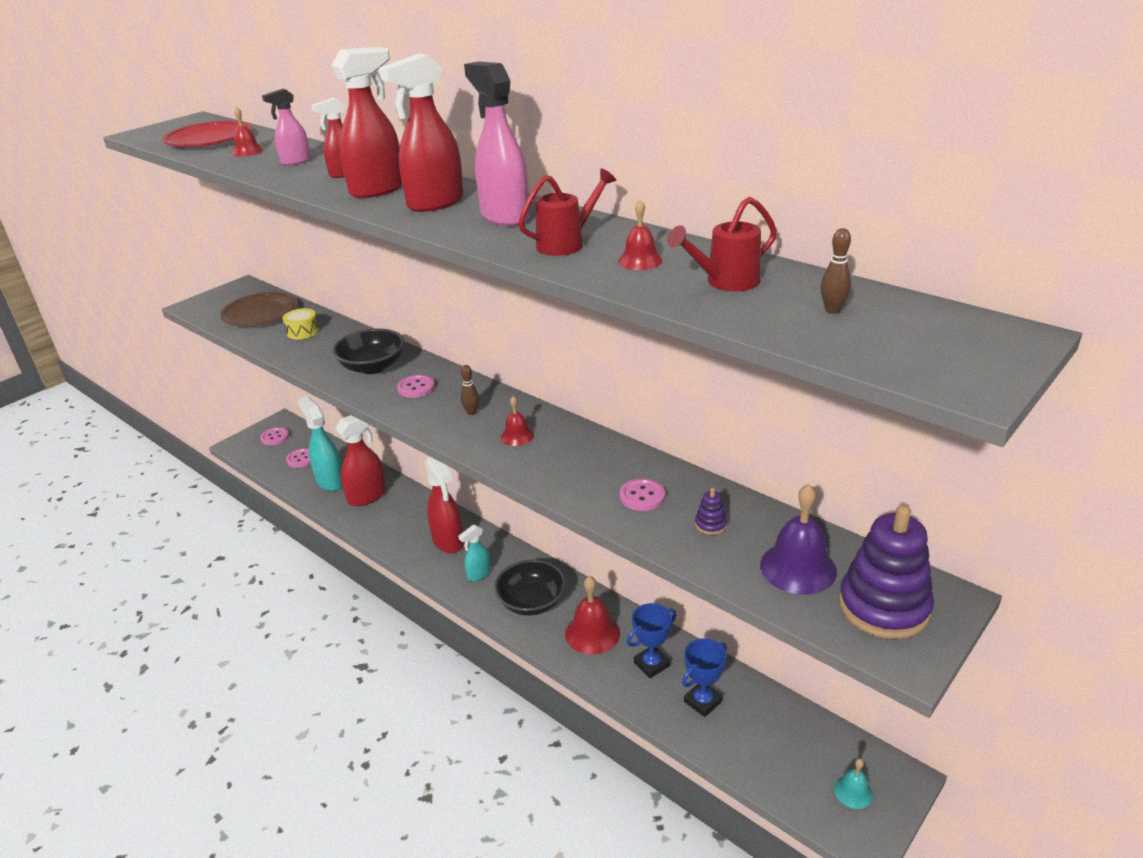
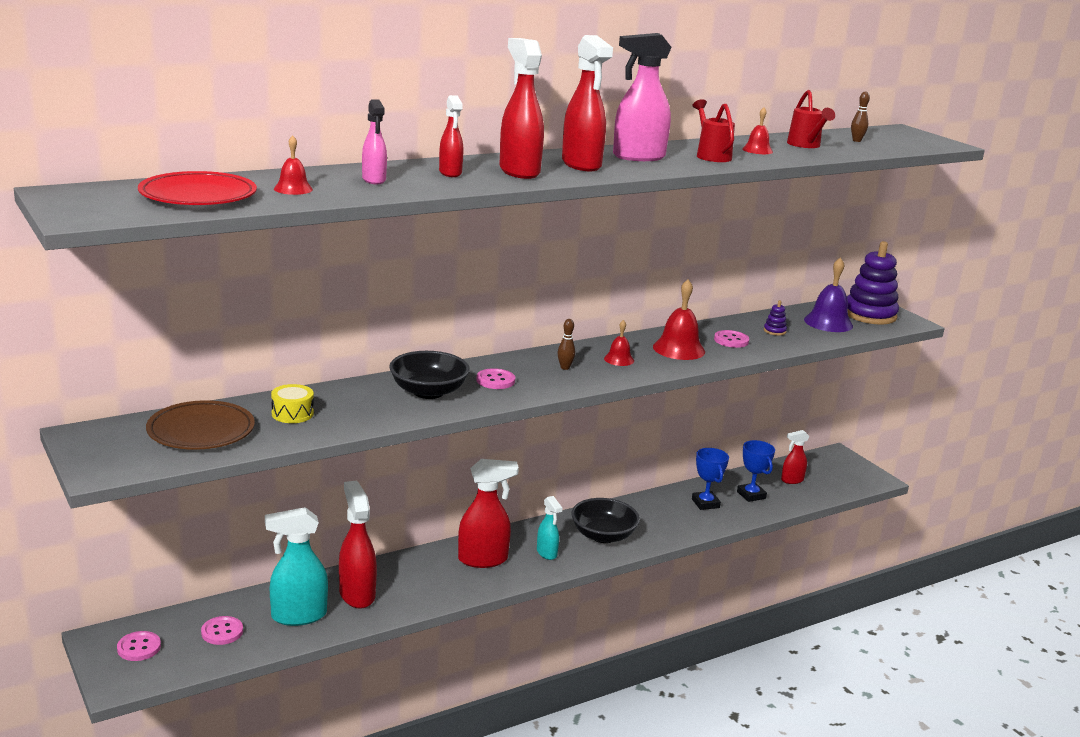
camera: 75 degrees left, 10 degrees down
(592, 633) = (658, 518): red bell -> red bell (679, 349)
(775, 736) = (792, 480): none -> red spray bottle
(853, 791) = (843, 471): turquoise bell -> none

